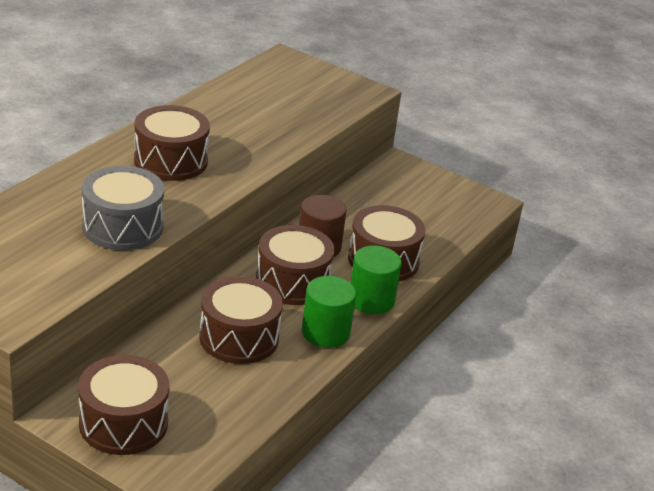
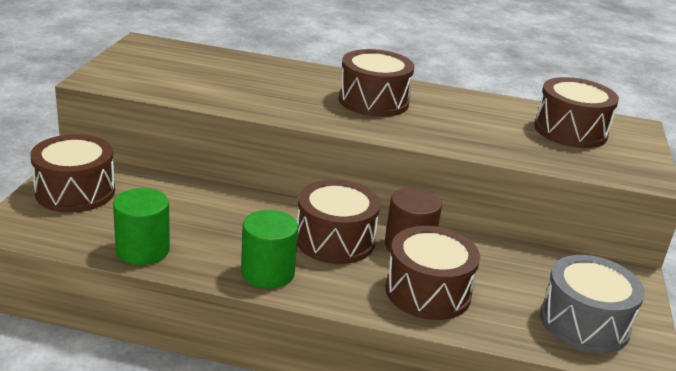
camera: 70 degrees right, 5 degrees down
(122, 226) = (251, 97): grey drum -> grey drum (584, 323)
(239, 337) = (224, 225): brown drum -> brown drum (570, 131)
(371, 300) = (347, 294): green cylinder -> green cylinder (142, 250)

